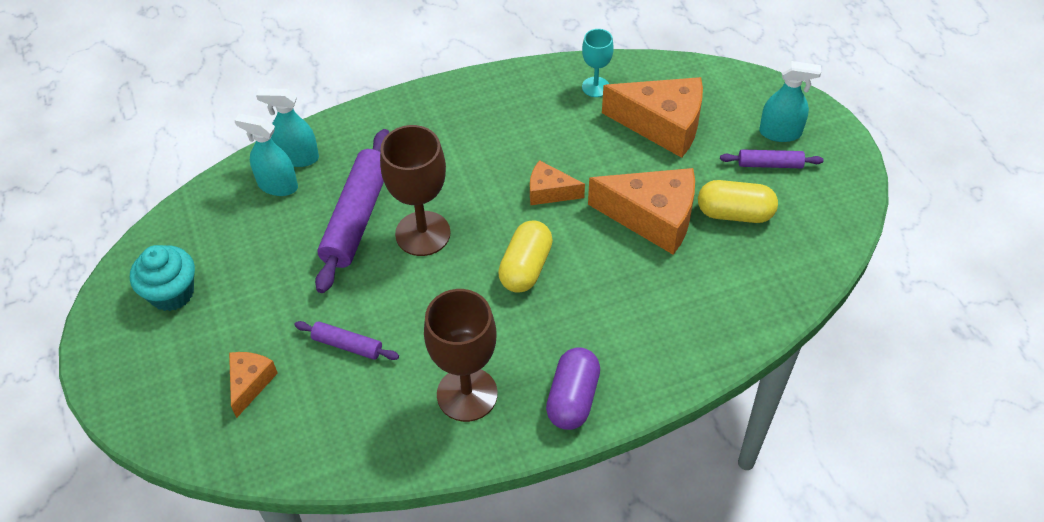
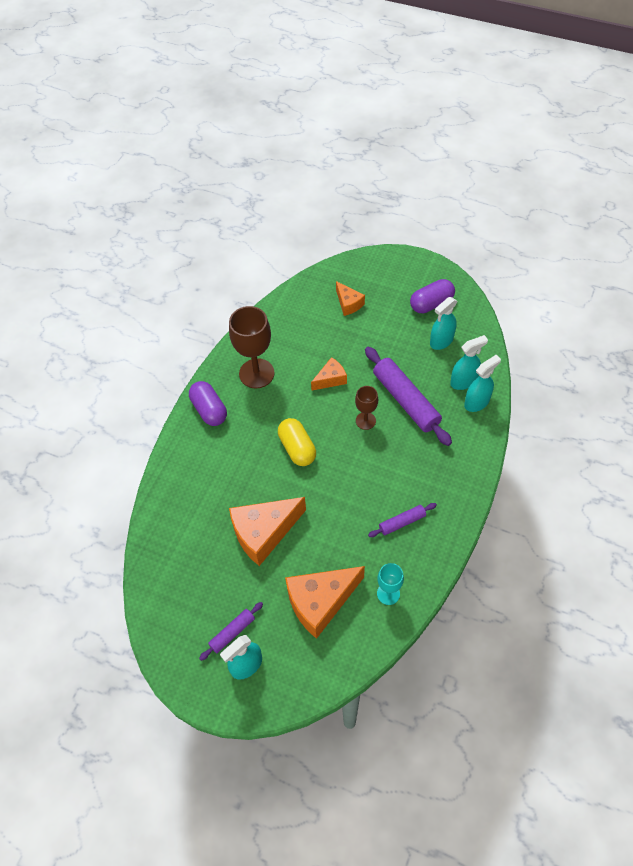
camera: 135 degrees right, 5 degrees up
(172, 293) = (431, 304): turquoise cupcake -> purple capsule
(231, 243) = (441, 341): none -> turquoise spray bottle
(347, 345) = (331, 348): purple rolling pin -> purple rolling pin (402, 522)
(422, 233) = (365, 421): brown goblet -> brown goblet, size x0.55
(549, 192) = (333, 499): orange cheese -> orange cheese (330, 379)
(735, 213) = (223, 577): yellow capsule -> none

